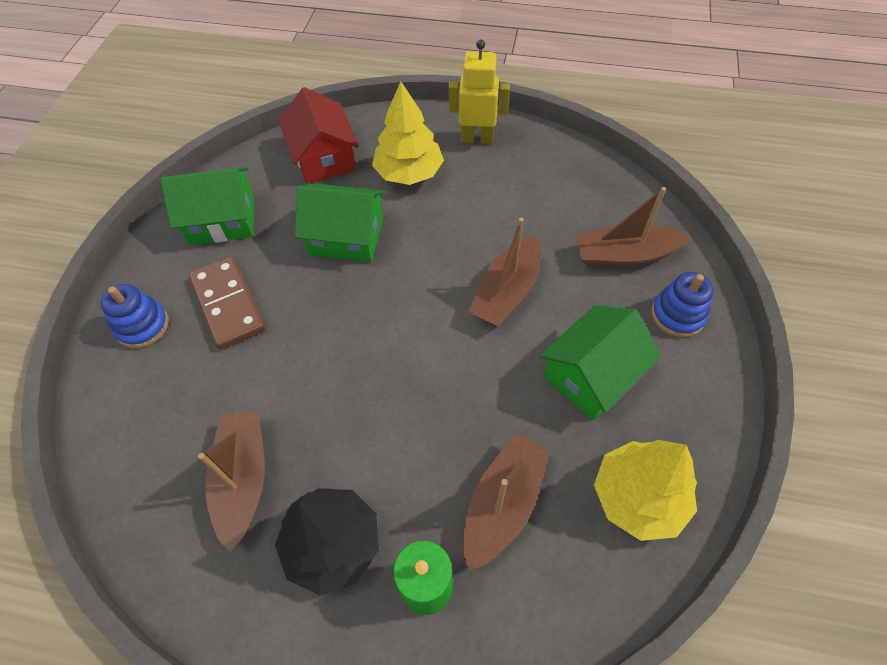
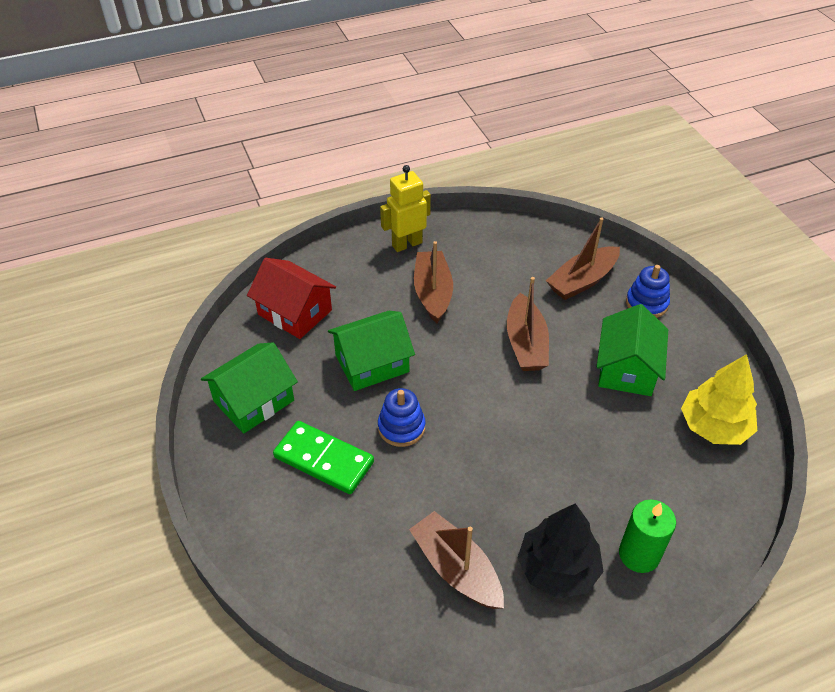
camera: 35 degrees left, 10 degrees down
(142, 326) = (266, 513): blue stacking toy -> blue stacking toy (401, 427)
(228, 304) = (323, 460): brown domino -> green domino
(409, 173) = (377, 293): yellow tree -> none
(503, 504) = (641, 478): brown boat -> brown boat (433, 293)

